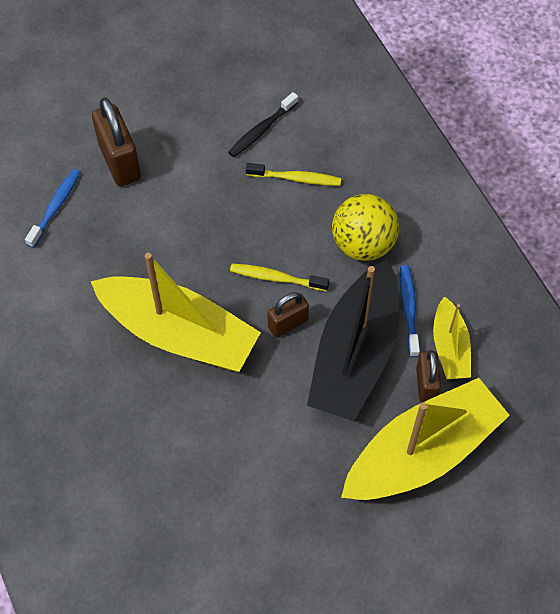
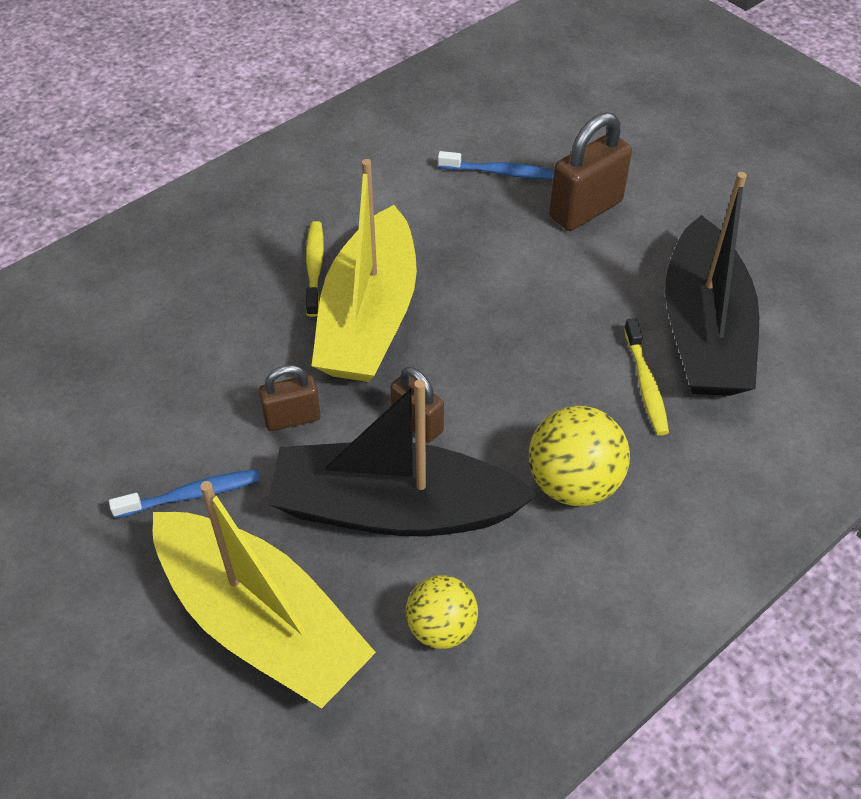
camera: 75 degrees right, 10 degrees down
(261, 130) = (704, 331): black toothbrush -> black boat
(276, 278) = (481, 396): yellow toothbrush -> yellow toothbrush (314, 267)
(409, 309) = (488, 561): blue toothbrush -> blue toothbrush (192, 495)
(426, 384) = (371, 606): brown padlock -> brown padlock (292, 418)
(450, 347) = (441, 627): yellow boat -> yellow ball

